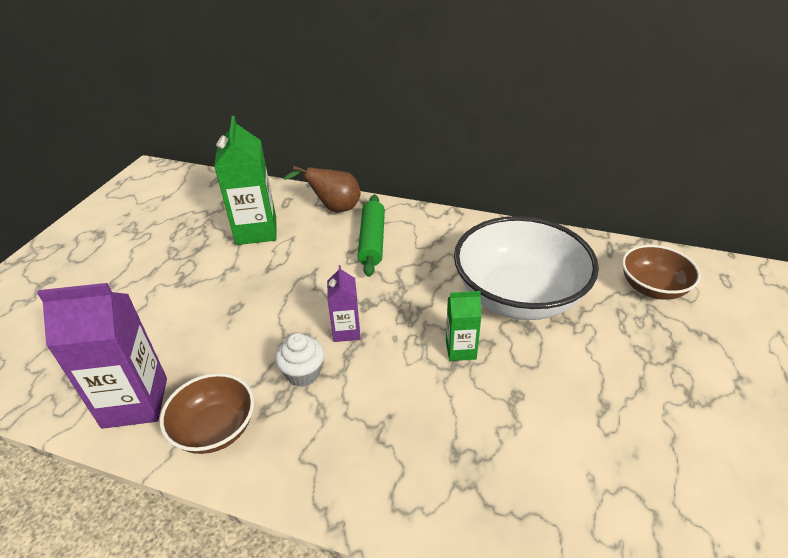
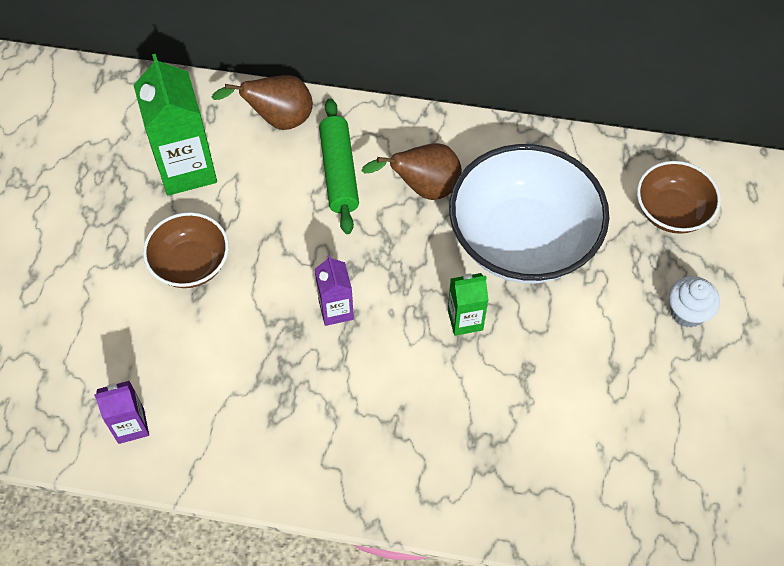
camera: 10 degrees left, 20 degrees up
(135, 402) = (131, 426): purple carton -> purple carton, size x0.54
(215, 429) = (227, 444): brown bowl -> brown bowl (191, 264)
(303, 373) = (301, 369): white cupcake -> white cupcake (687, 312)
(438, 256) = (423, 188): none -> brown pear

